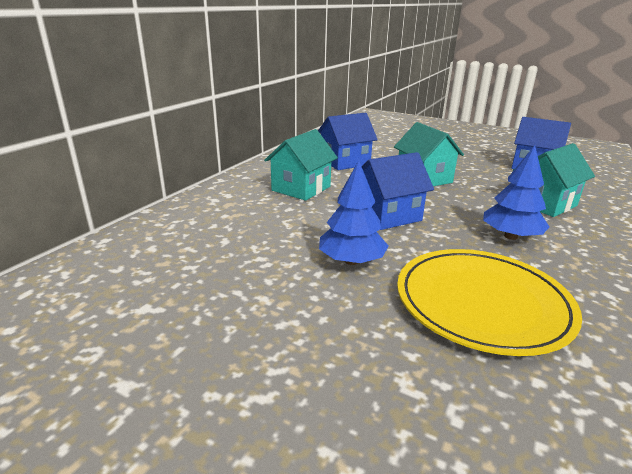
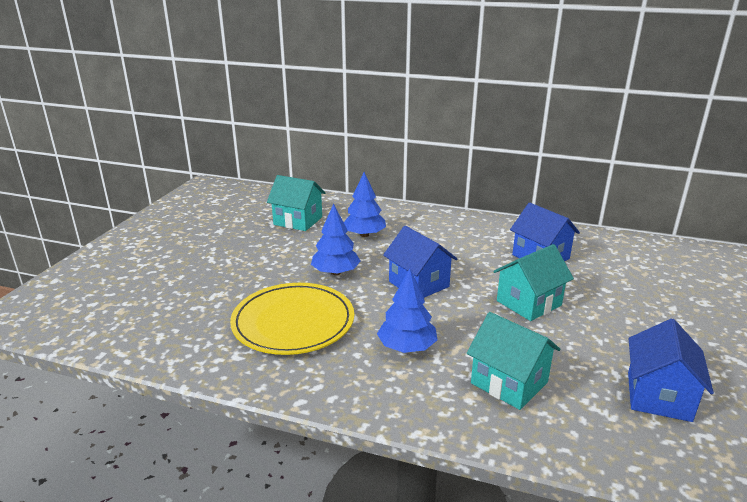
camera: 80 degrees right, 0 degrees up
(252, 231) = (364, 235): none -> blue tree
(301, 188) = (452, 242): turquoise house -> turquoise house (298, 221)

